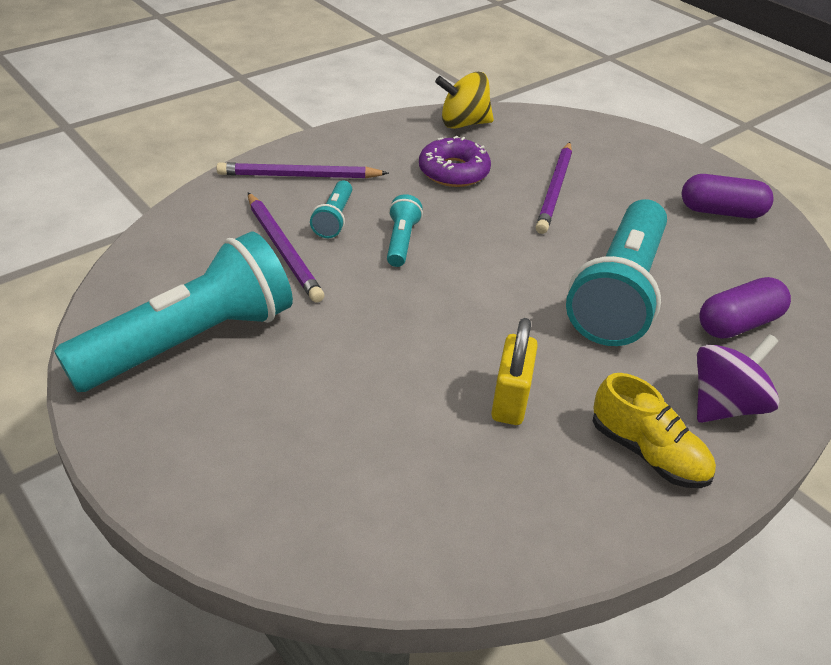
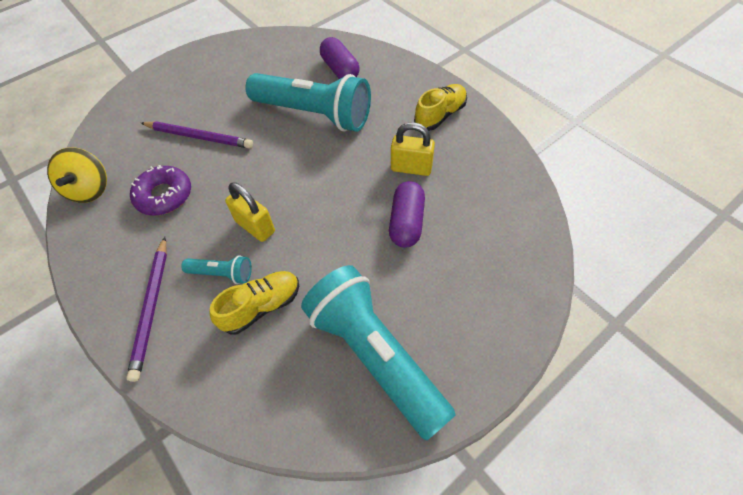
camera: 85 degrees left, 15 degrees up
(282, 249) = (261, 307): purple pencil -> yellow shoe
(401, 241) = (255, 227): turquoise flashlight -> yellow padlock
(721, 211) = (234, 61): purple capsule -> purple capsule (406, 222)
(724, 405) = (403, 84): purple spinning top -> none

